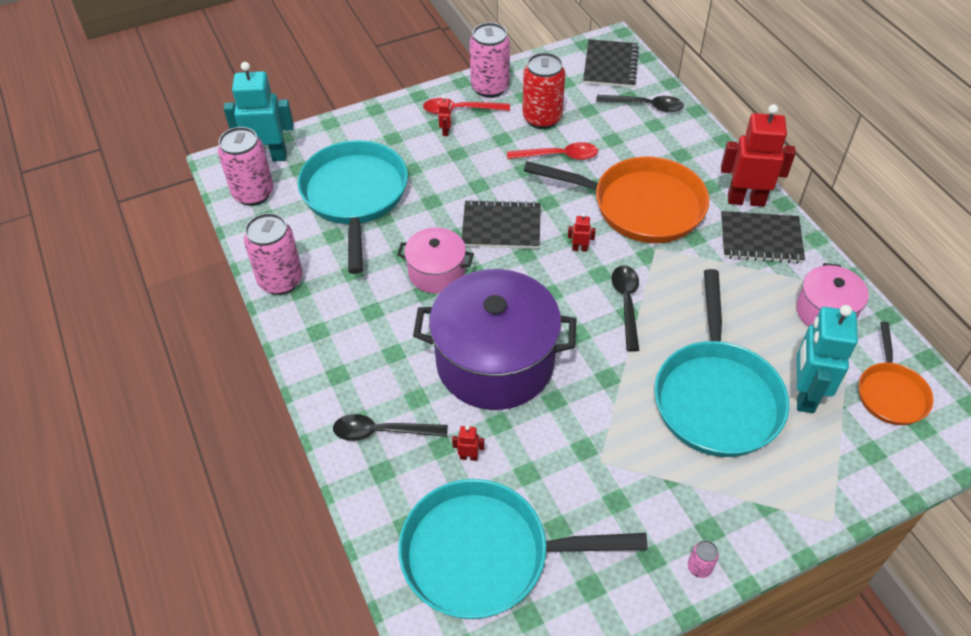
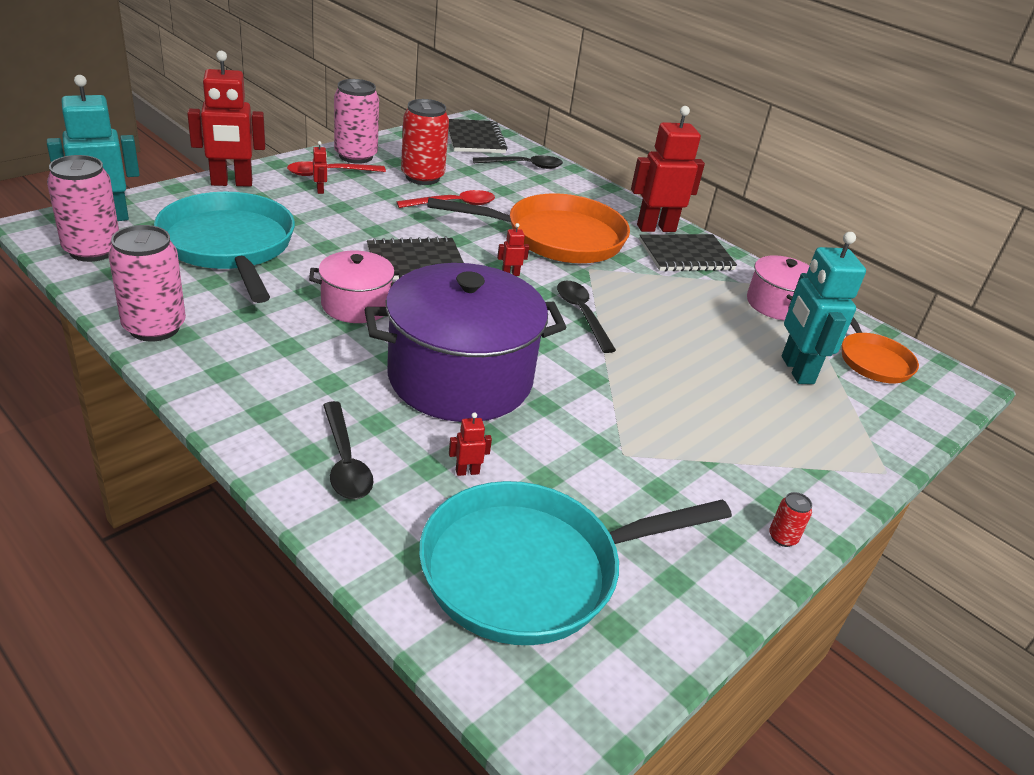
camera: 25 degrees left, 15 degrees down
(375, 119) = (231, 183): none -> red robot
(382, 431) = (345, 461): black spoon -> black spoon turned 90 degrees counterclockwise
(699, 567) = (782, 537): pink can -> red can
(716, 396) = (714, 381): turquoise pan -> none

